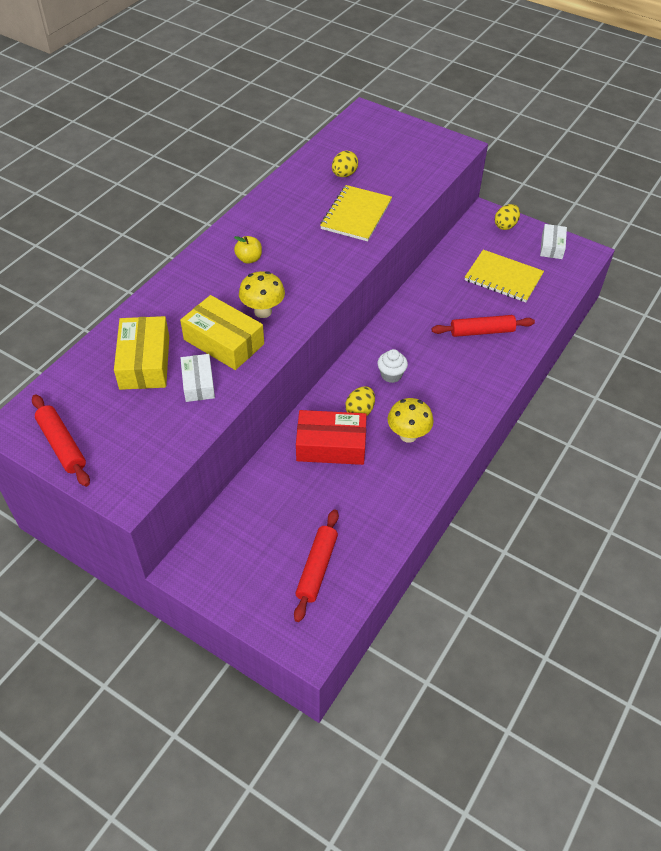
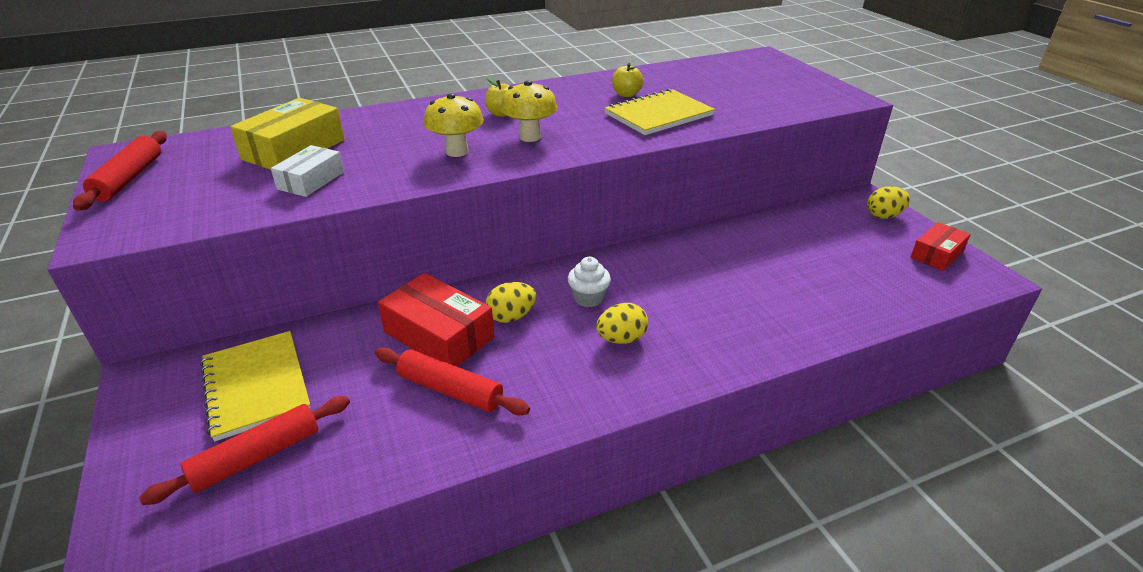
camera: 35 degrees right, 15 degrees down
(223, 342) = (384, 160): yellow box -> none
(314, 200) = (626, 94): none -> yellow apple
(344, 174) = (684, 86): yellow egg -> yellow egg (621, 339)
(408, 435) = (539, 367): yellow mushroom -> yellow mushroom (530, 137)
(482, 331) = (752, 302): red rolling pin -> red rolling pin (450, 390)
(503, 278) = (835, 261): yellow notebook -> yellow notebook (256, 386)
(552, 247) = (937, 254): white box -> red box

